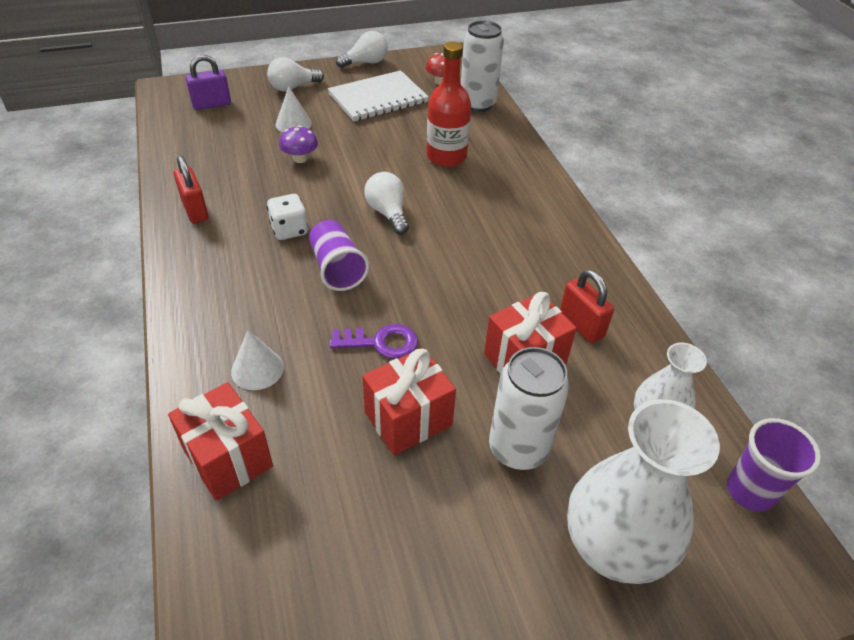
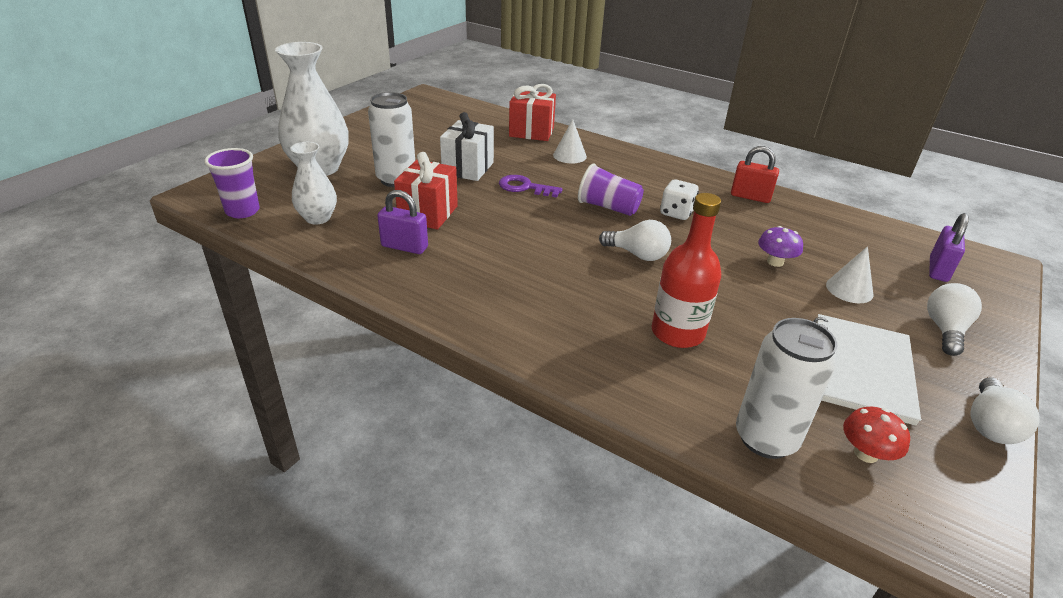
camera: 140 degrees right, 10 degrees down
(381, 342) = (524, 187): purple key -> purple key turned 60 degrees clockwise
(408, 419) = (468, 168): red gift -> white gift
(581, 325) = (404, 247): red padlock -> purple padlock

